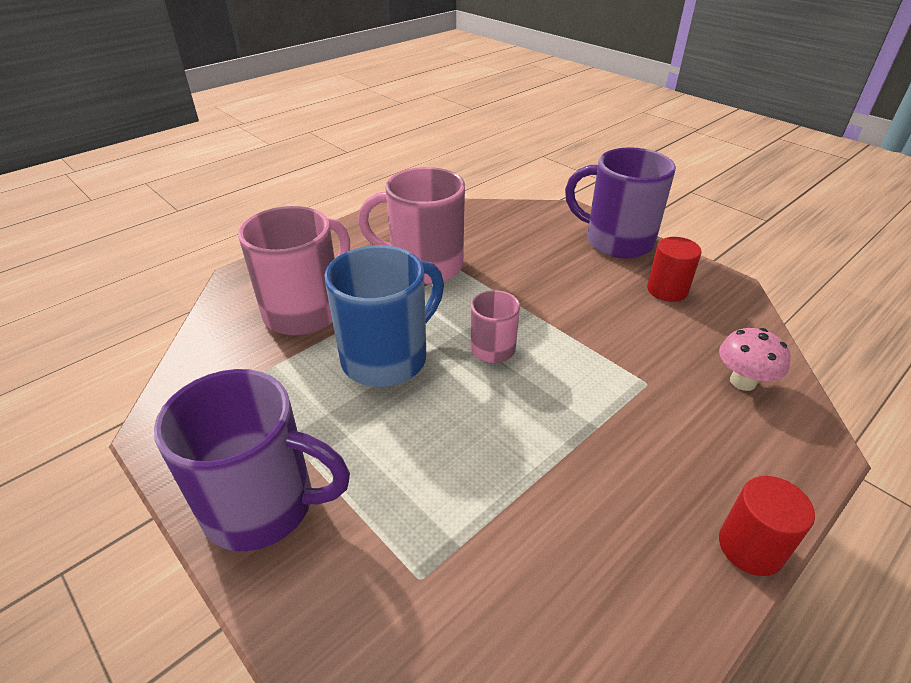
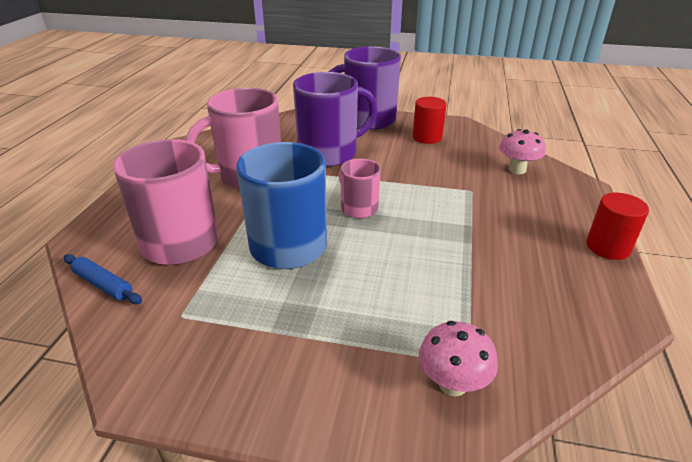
camera: 35 degrees left, 5 degrees down
(216, 326) = (103, 284): none -> blue rolling pin
(263, 505) = (305, 386): purple mug -> purple mug (329, 153)
(382, 588) = (452, 383): none -> pink mushroom

